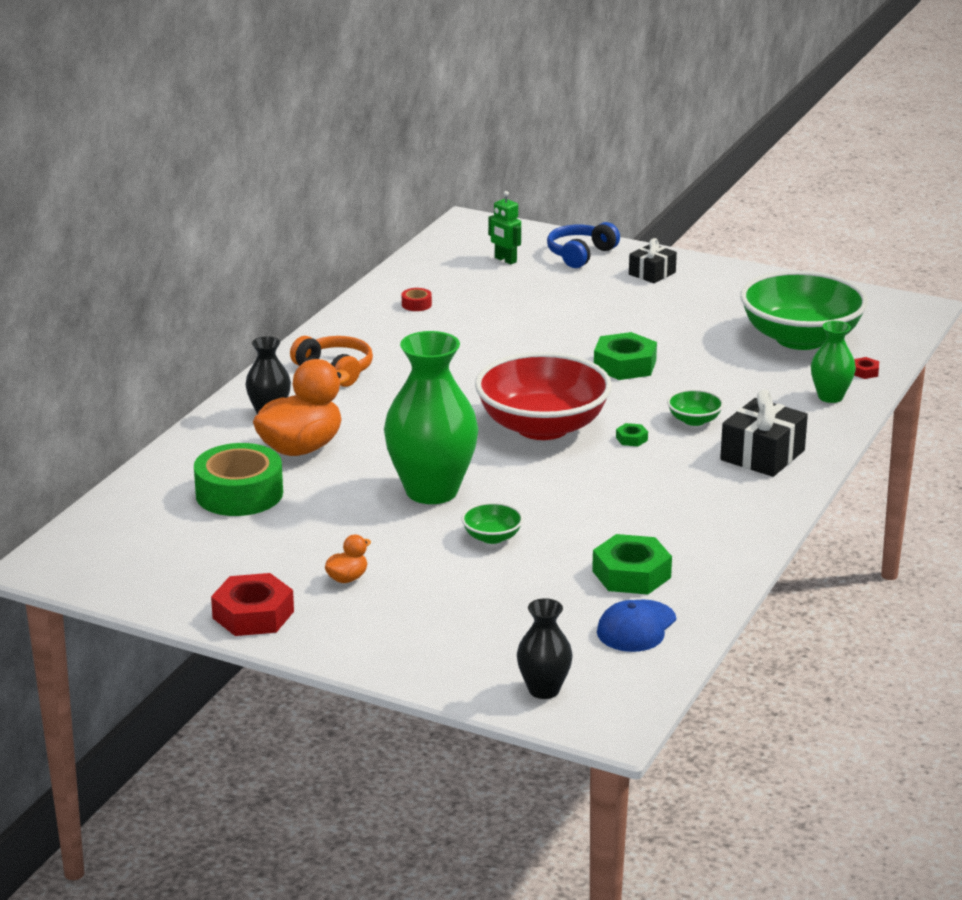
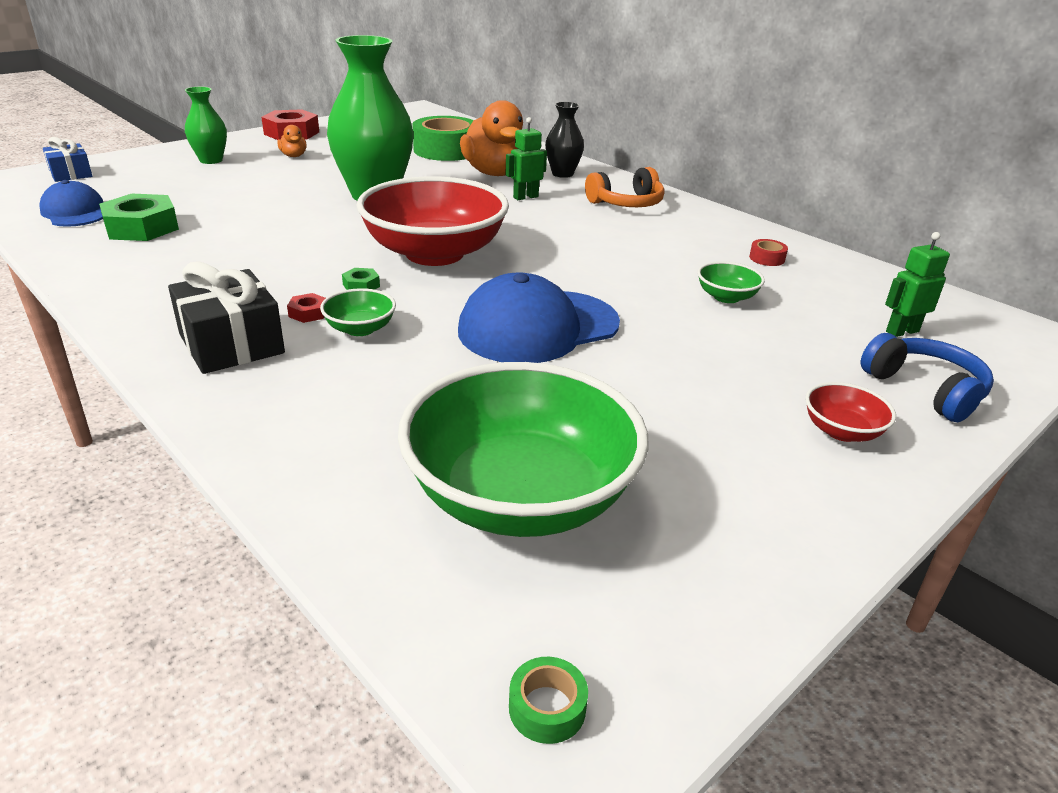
camera: 110 degrees right, 5 degrees up
(363, 418) = (525, 197): none -> green robot
(492, 537) = (277, 198): green bowl -> green bowl (726, 297)
(544, 690) = (70, 174): black vase -> blue gift
(625, 365) = (538, 327): green nut -> blue cap
(652, 273) = (842, 431): black gift -> red bowl
(830, 397) = (307, 449): green vase -> green vase (211, 160)
(864, 372) = (347, 520): red nut -> red nut (308, 313)
(905, 314) = (547, 708): none -> green tape

